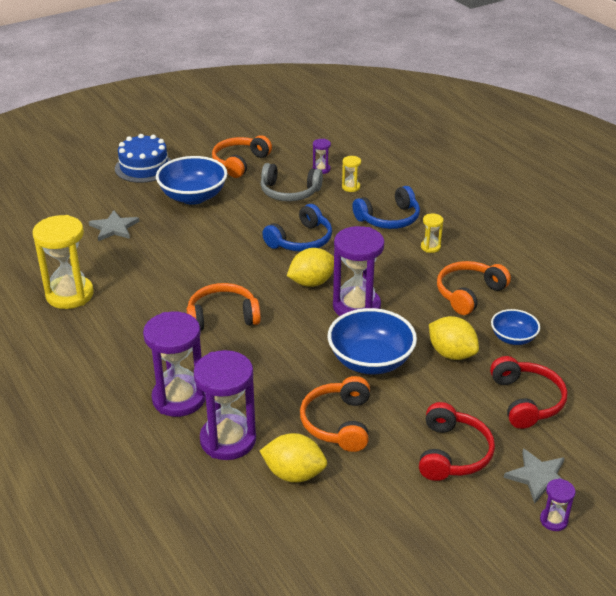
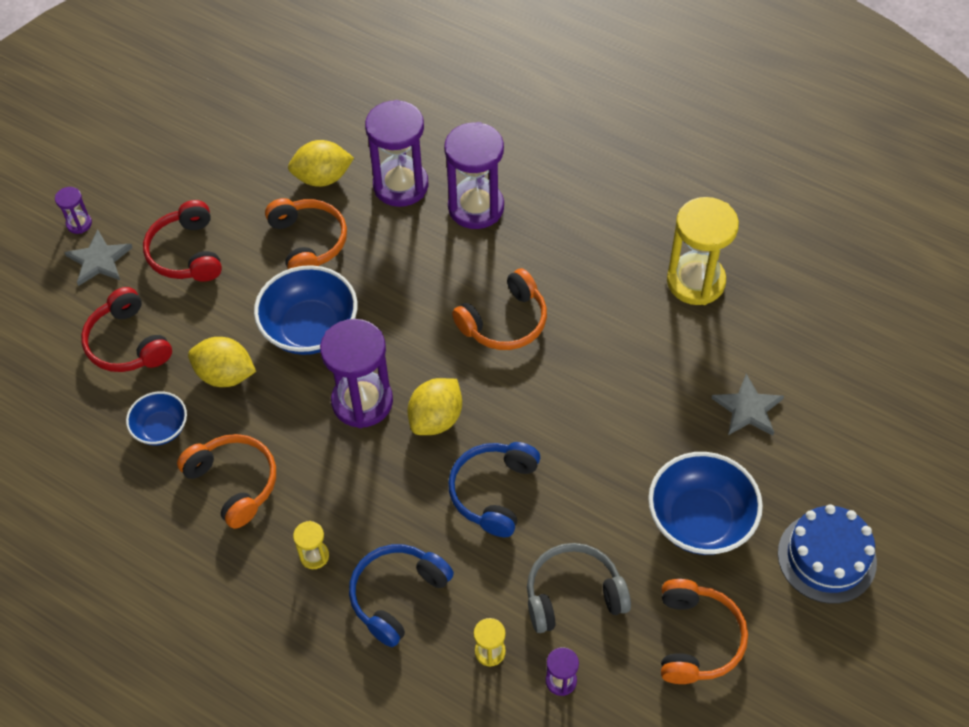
camera: 155 degrees right, 20 degrees up
(469, 293) = (234, 483): orange headphones -> orange headphones turned 60 degrees counterclockwise

